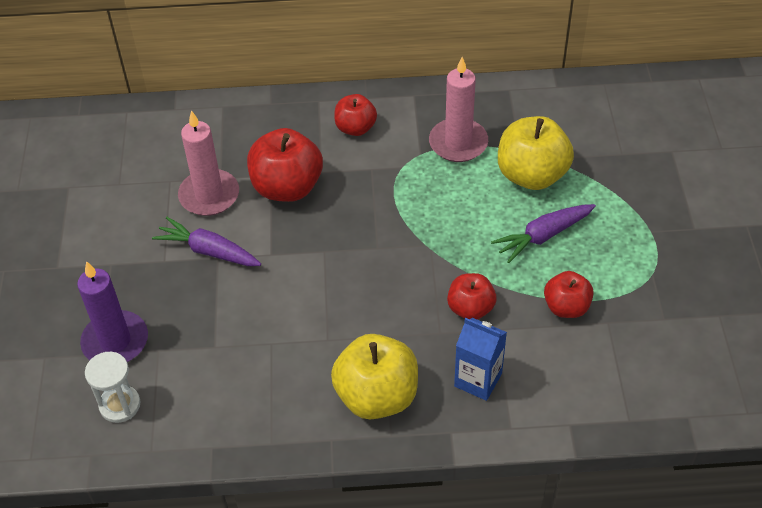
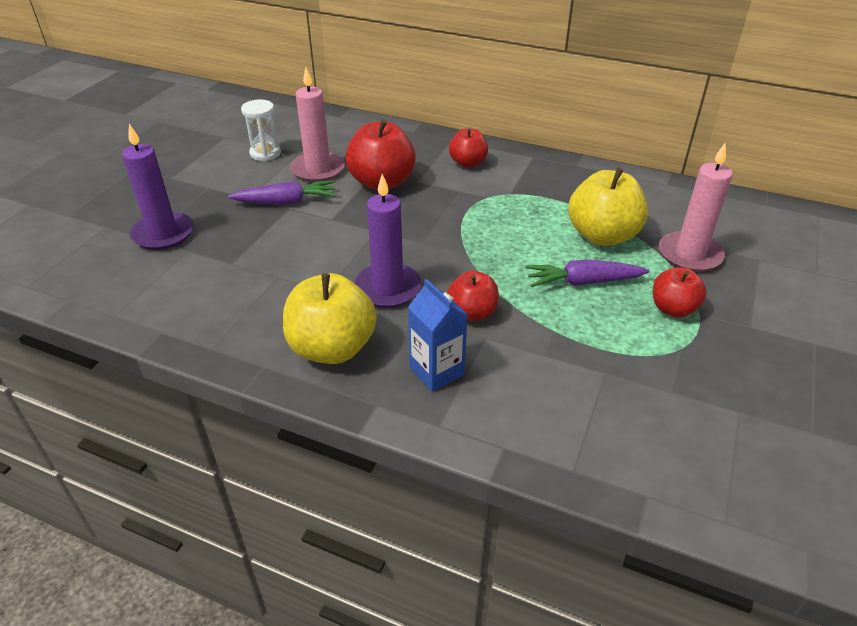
camera: 25 degrees right, 10 degrees down
(120, 405) = (124, 275): white hourglass -> white hourglass (265, 153)
(209, 251) = (286, 202): purple carrot -> purple carrot turned 120 degrees clockwise
(381, 313) = (388, 288): none -> purple candle
(458, 143) = (549, 196): pink candle -> pink candle (689, 255)
(566, 307) = (569, 344): red apple -> red apple (673, 309)

